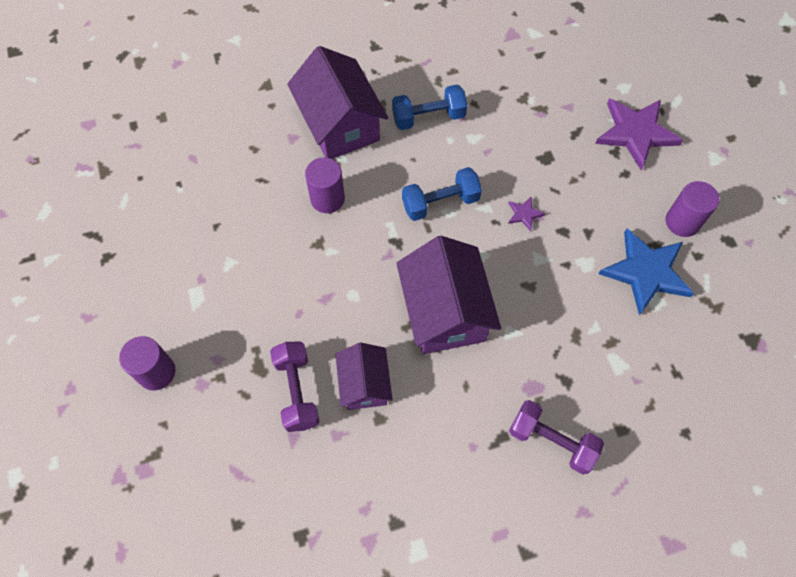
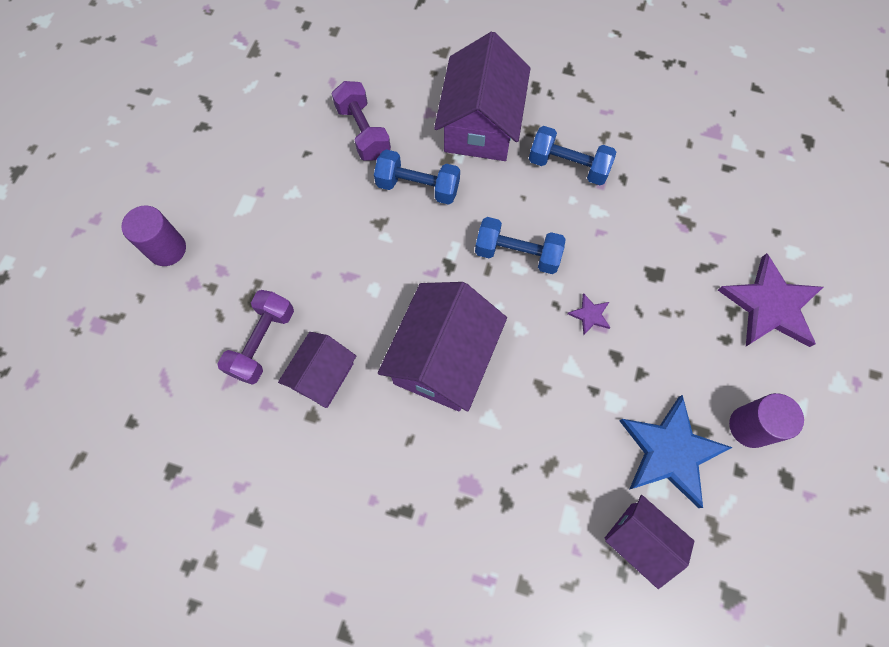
camera: 35 degrees right, 5 degrees up
(327, 199) = (418, 187): purple cylinder -> blue dumbbell
(551, 441) = (448, 548): purple dumbbell -> purple dumbbell (363, 132)
(671, 344) = (640, 540): none -> purple house

